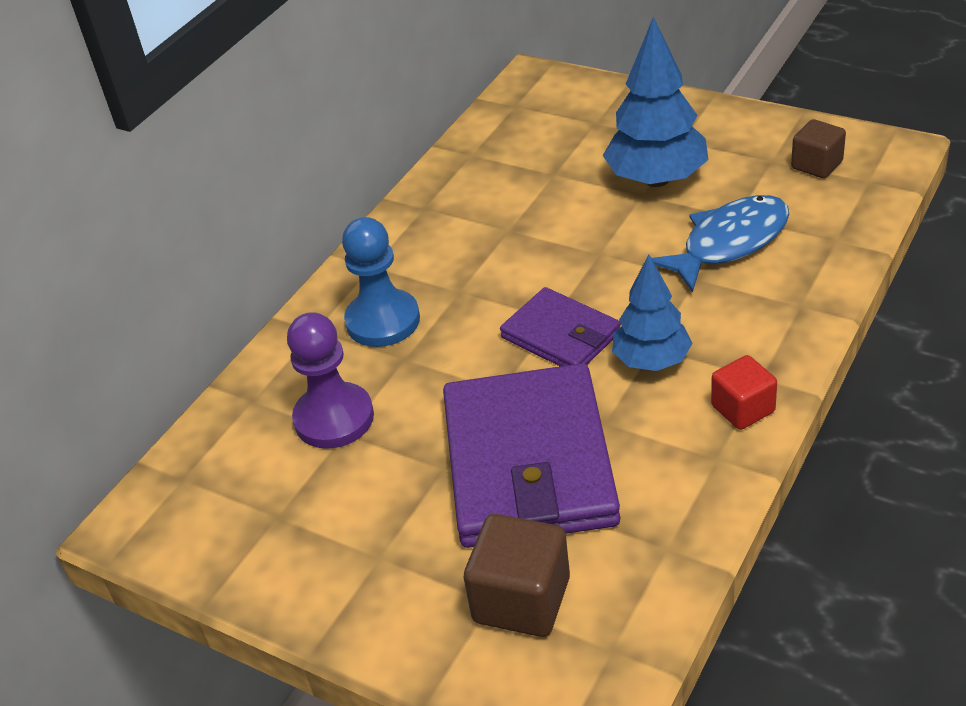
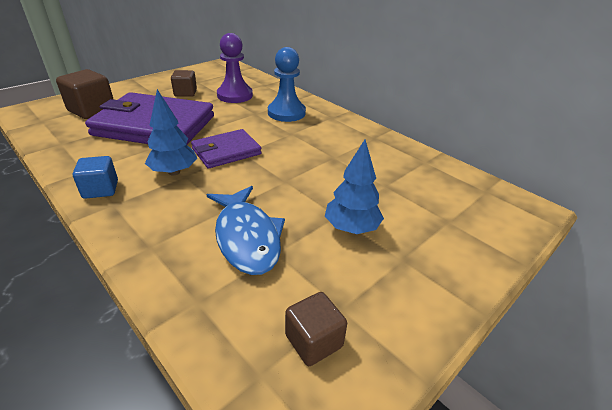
camera: 100 degrees right, 5 degrees down
(357, 500) = (185, 93): none -> brown cube
(656, 179) = (351, 228): blue tree -> blue tree, size x0.66
(743, 409) = (100, 189): red cube -> blue cube

